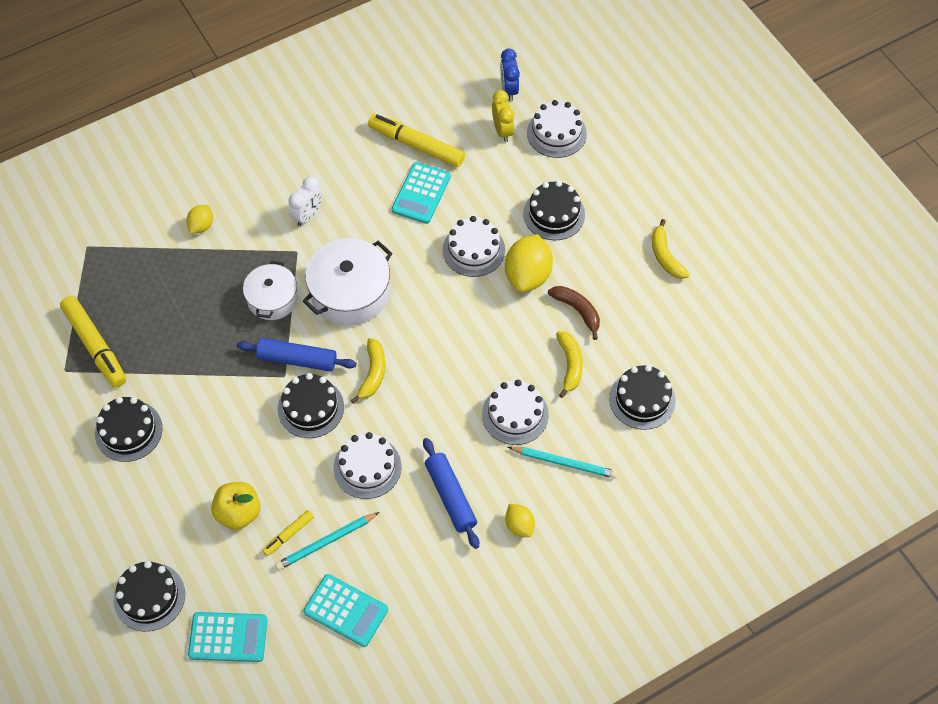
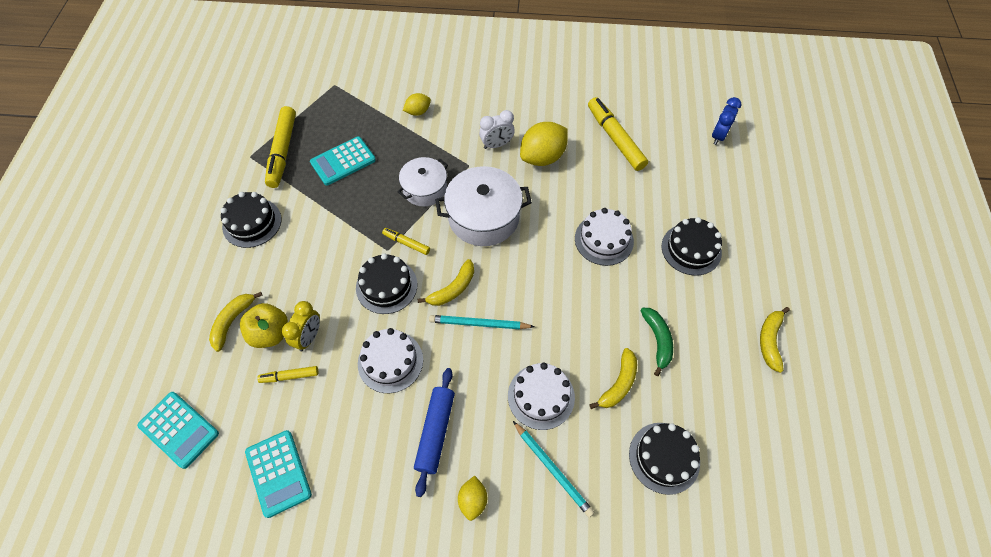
camera: 35 degrees right, 0 degrees up
(149, 597) = (157, 355): black cake -> none
(193, 525) = (232, 321): none -> yellow banana
(297, 359) = (406, 243): blue rolling pin -> yellow marker
(326, 542) = (311, 402): turquoise pencil -> turquoise pencil (479, 324)
(421, 193) = (593, 174): turquoise calculator -> turquoise calculator (343, 161)
(502, 130) = (692, 163): yellow clock -> yellow clock (309, 337)
(528, 275) = (634, 285): yellow lemon -> yellow lemon (542, 157)
(556, 133) = (736, 188): white cake -> none
(577, 311) = (657, 340): brown banana -> green banana

